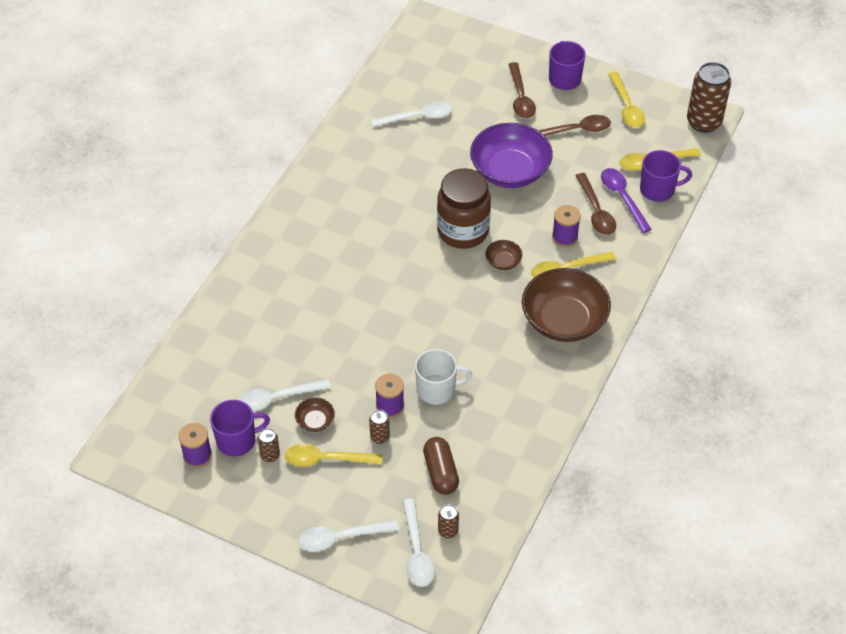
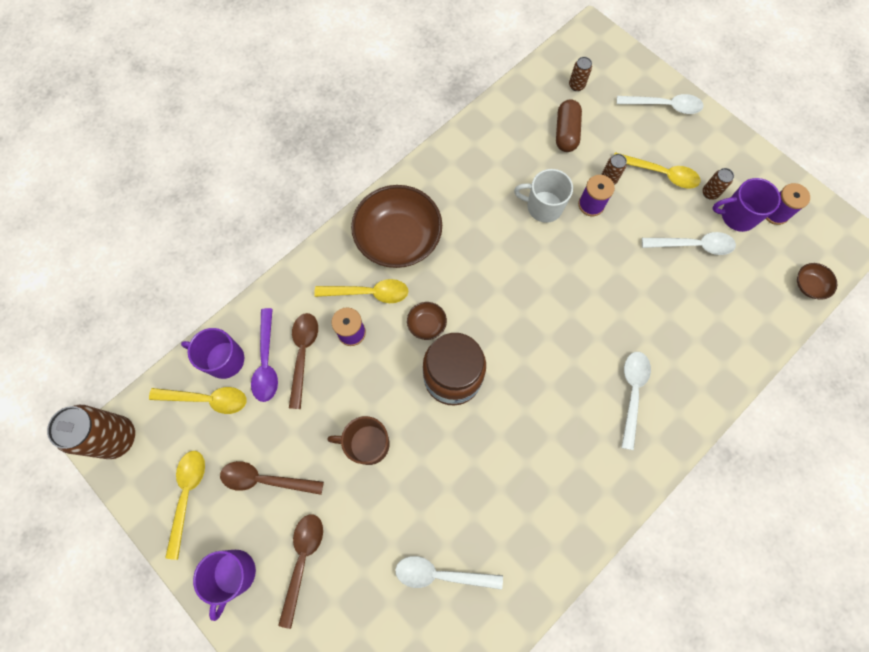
camera: 160 degrees left, 20 degrees up
(315, 421) = (662, 212): brown bowl -> brown bowl (809, 285)
(417, 552) = (606, 77): white spoon -> white spoon (632, 392)
(510, 171) = (367, 444): purple bowl -> brown mug

